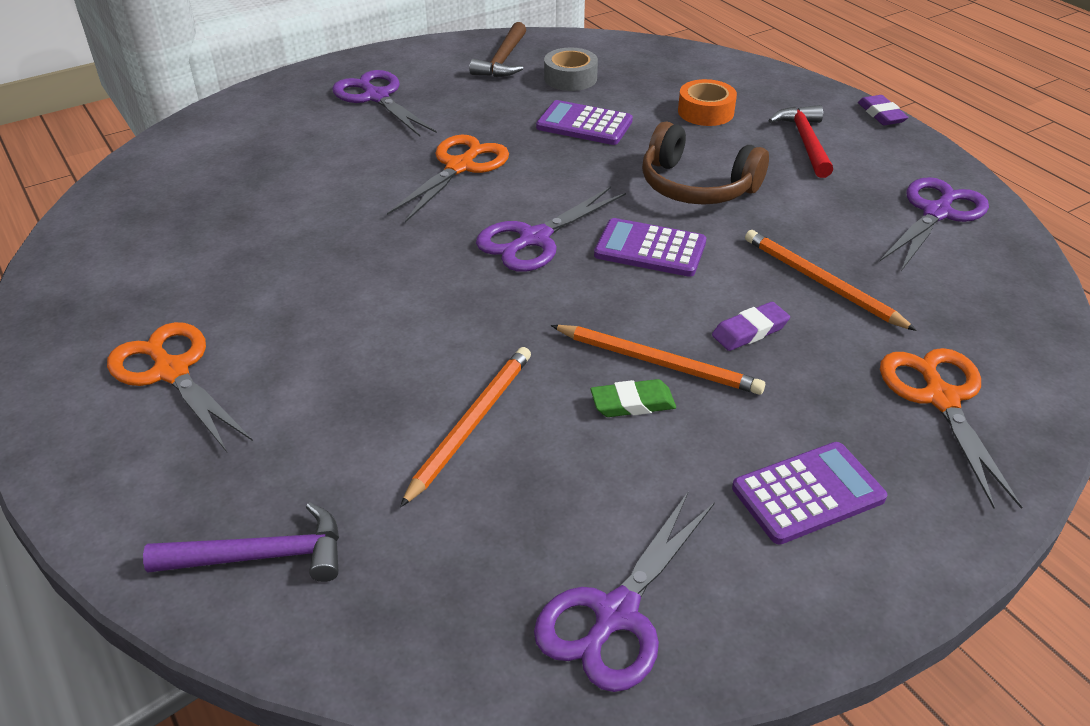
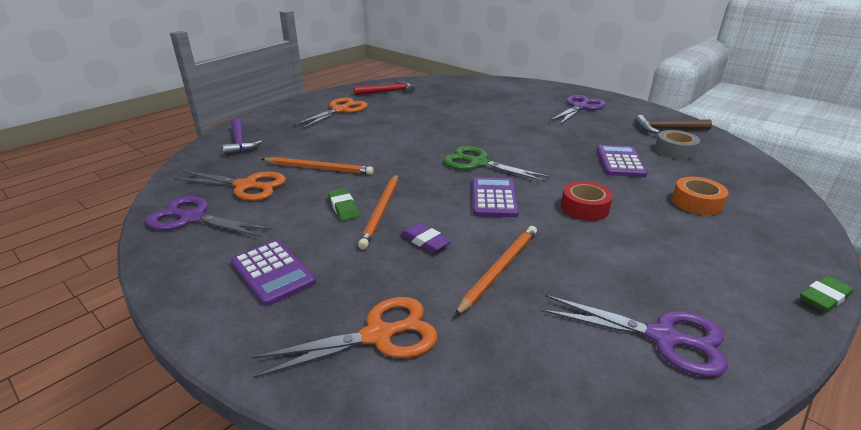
camera: 75 degrees right, 10 degrees down
(460, 167) = (533, 135): orange scissors -> orange scissors (246, 186)
(534, 239) = (478, 163): purple scissors -> green scissors
(696, 186) = (584, 208): brown headphones -> red tape
(805, 142) = (707, 252): red hammer -> red hammer (387, 91)
(881, 114) = (824, 297): purple eraser -> green eraser

